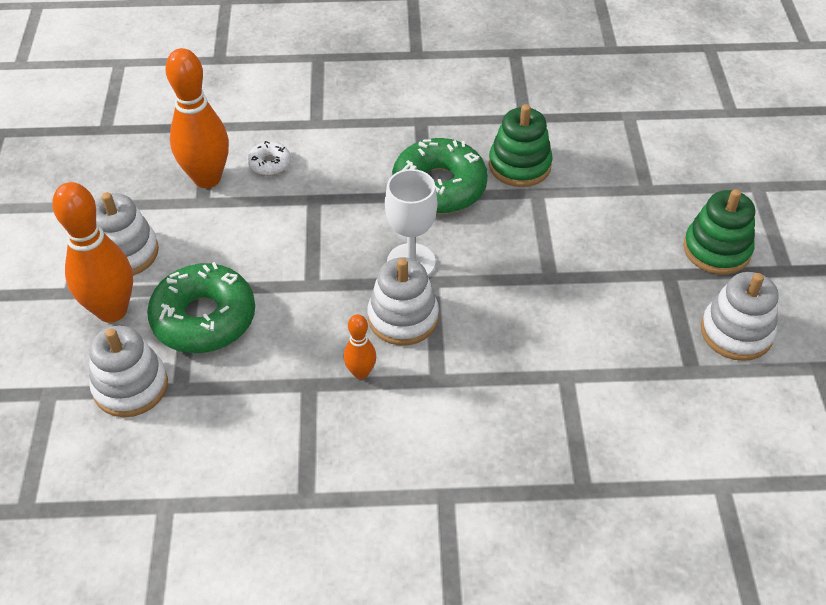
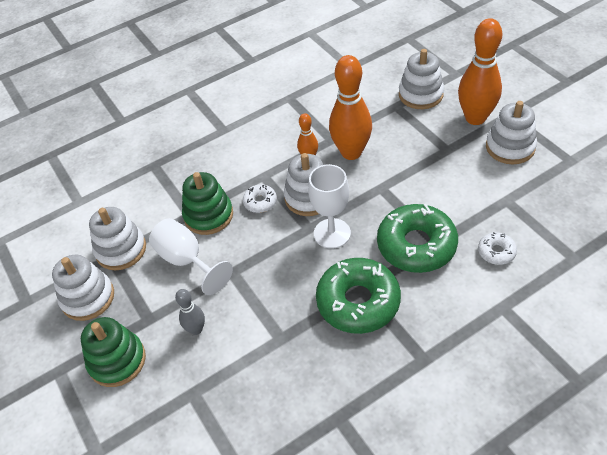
camera: 155 degrees right, 0 degrees up
(204, 318) = (422, 139): green donut -> green donut (416, 245)
(207, 178) = (524, 217): orange bowling pin -> orange bowling pin (351, 152)
(466, 344) = (260, 202): none -> white donut
(519, 165) = (310, 358): green stacking toy -> green stacking toy (208, 215)
(597, 316) = (187, 260): none -> white goblet
(619, 239) = (196, 329): none -> grey bowling pin
(677, 373) = (121, 249): none -> white stacking toy

